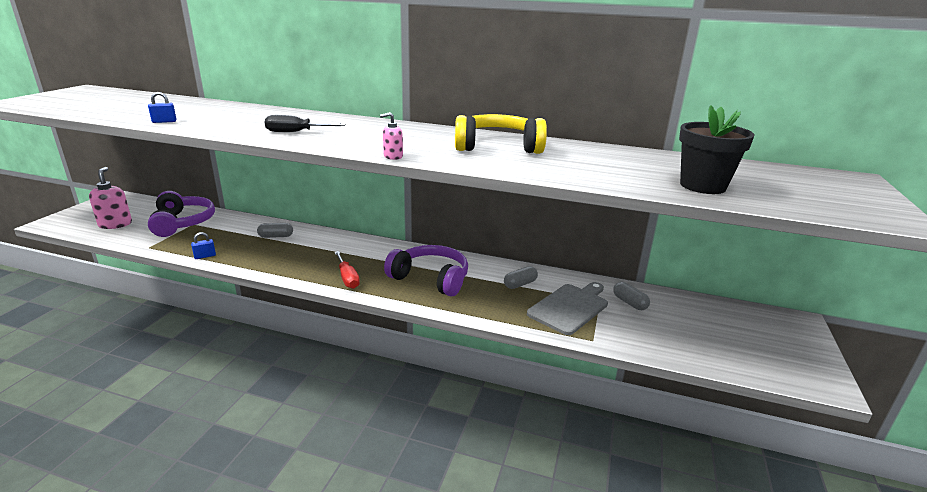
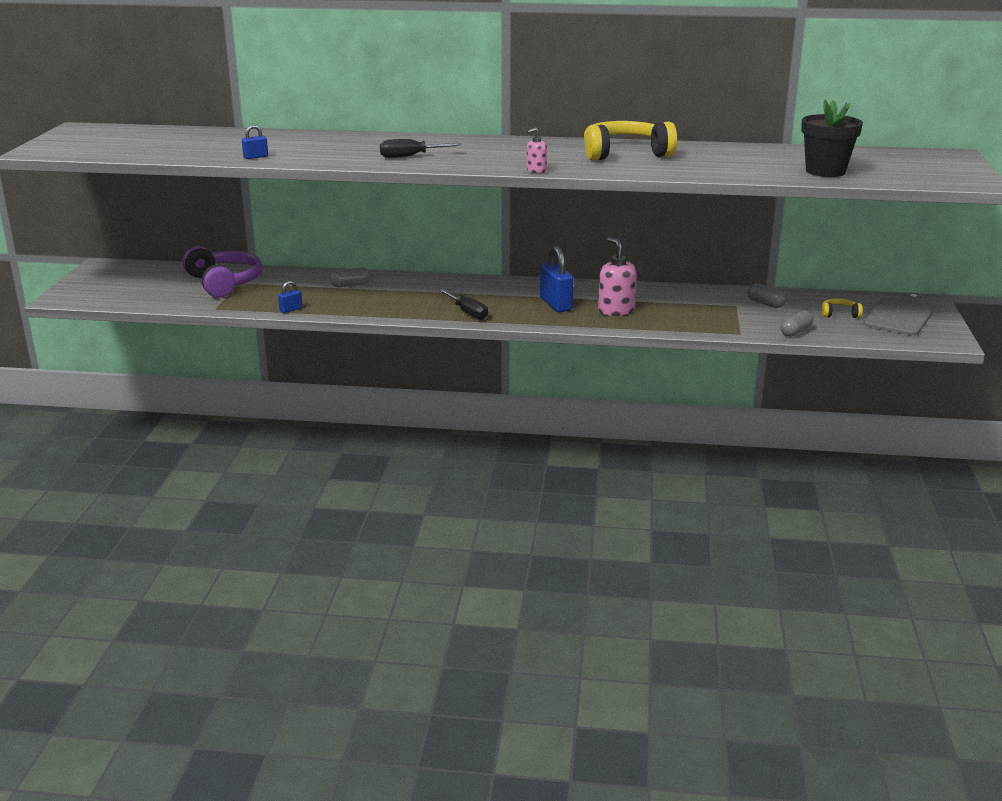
camera: 10 degrees left, 0 degrees up
(115, 224) = (144, 292): pink soap dispenser -> pink soap dispenser (616, 310)
(347, 278) = (467, 312): red screwdriver -> black screwdriver
(431, 278) = (555, 304): purple headphones -> blue padlock
(520, 284) = (650, 300): grey capsule -> grey capsule (796, 332)
(570, 307) = (709, 313): grey cutting board -> grey cutting board (900, 316)
(703, 327) = (839, 314): none -> yellow headphones

